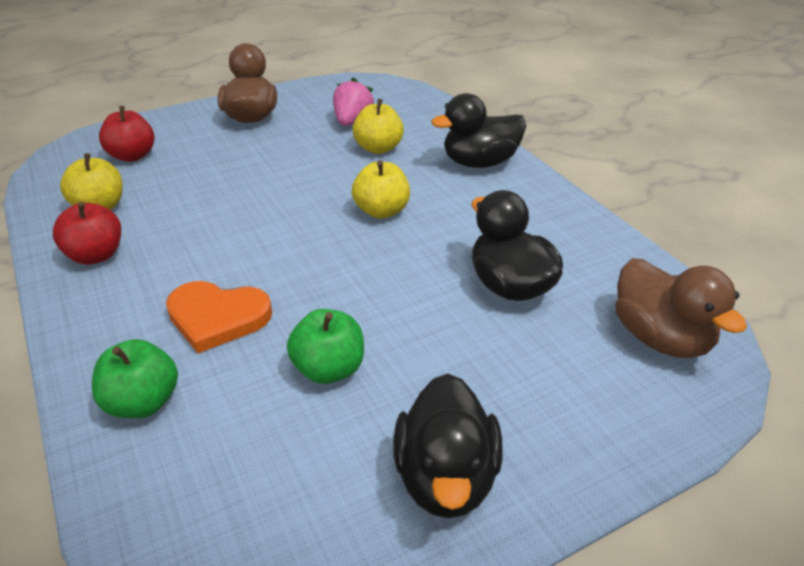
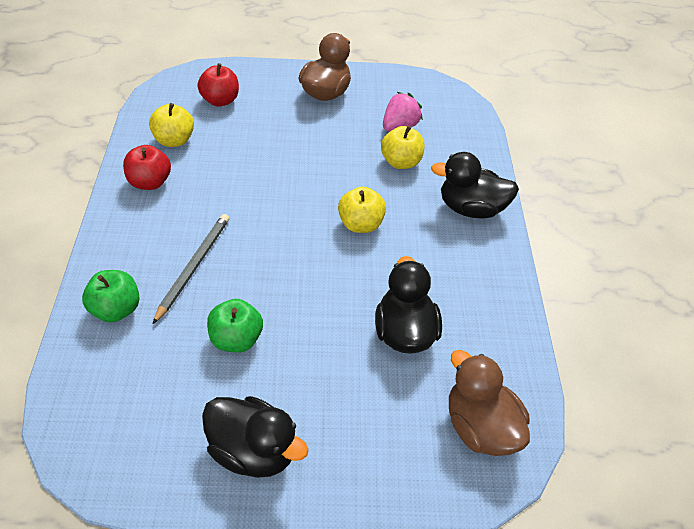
camera: 25 degrees right, 10 degrees up
(217, 317) = (194, 267): orange heart -> grey pencil
(446, 477) = (253, 451): black duck -> black duck turned 90 degrees counterclockwise
(660, 338) = (480, 427): brown duck -> brown duck turned 150 degrees clockwise

